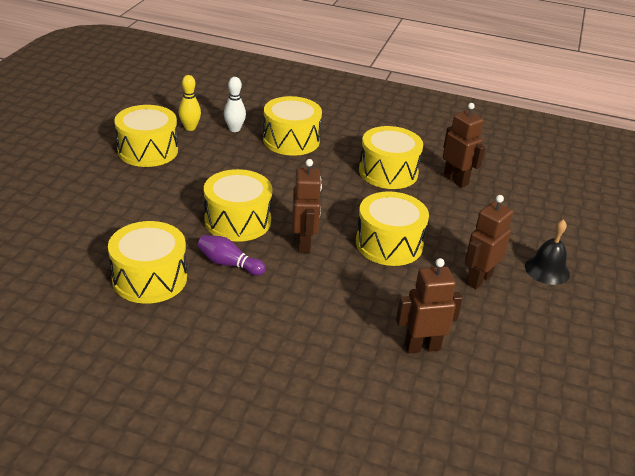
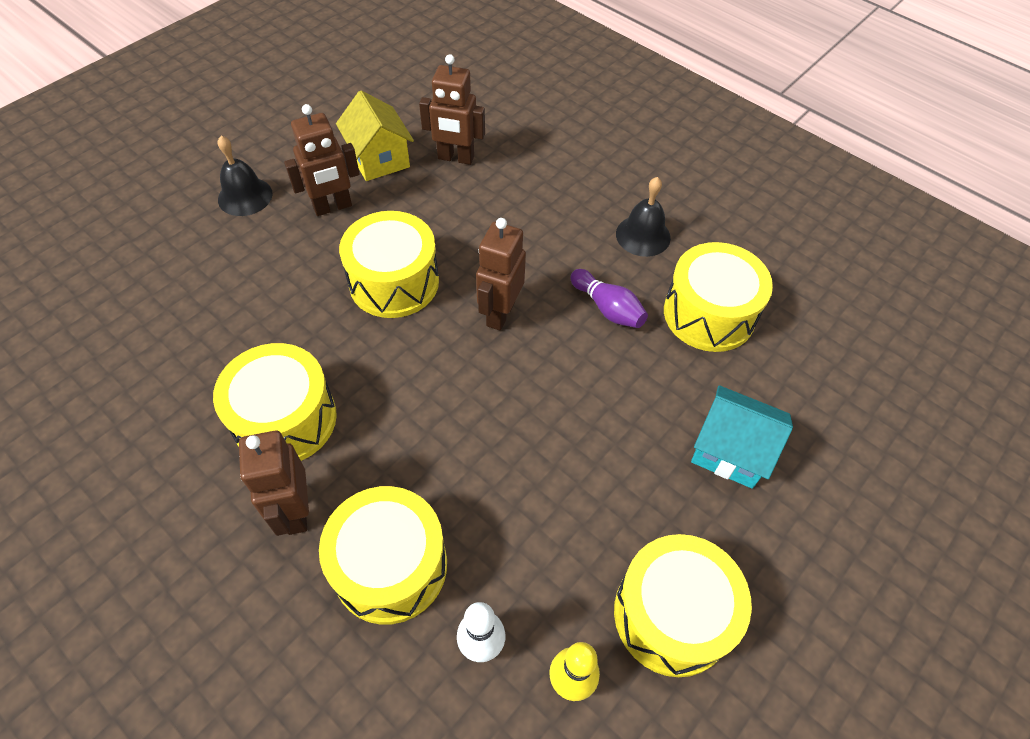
camera: 155 degrees left, 20 degrees up
(124, 210) = (730, 451): none -> turquoise house
(219, 323) = (643, 235): none -> black bell
(237, 221) = (570, 379): yellow drum -> none
(456, 180) = (198, 369): brown robot -> brown robot (295, 511)
(484, 327) = (379, 159): none -> yellow house

